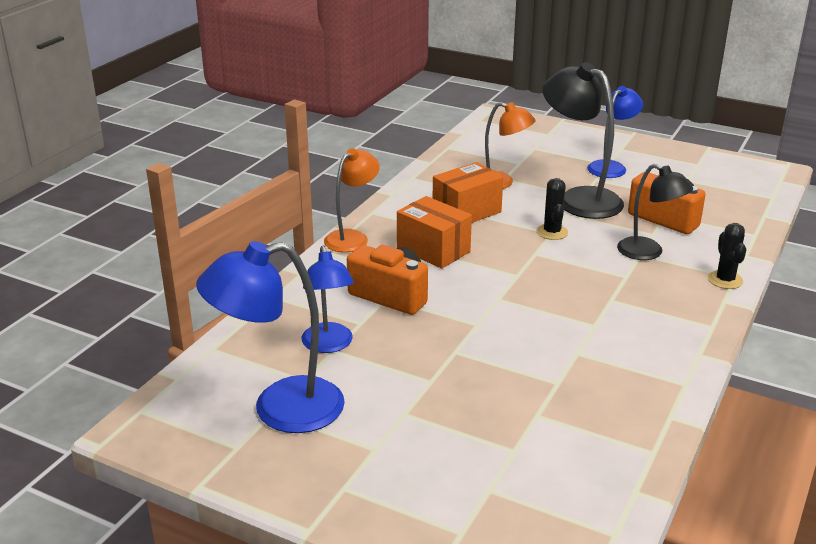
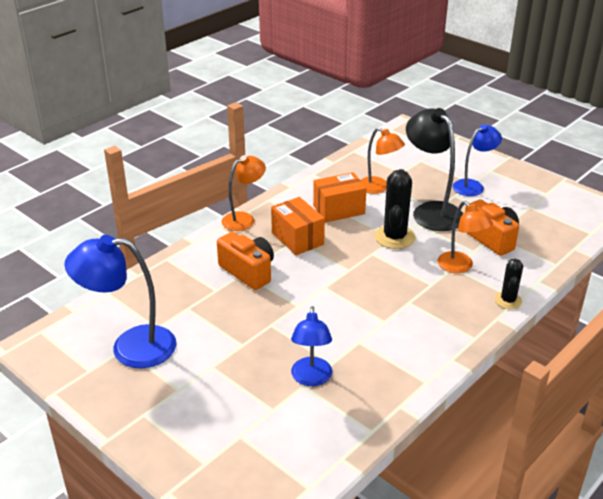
camera: 15 degrees right, 5 degrees up
(329, 345) = (186, 304): blue lamp -> blue lamp (311, 378)
(552, 232) = (394, 237): black cactus -> black cactus, size x1.66
(648, 252) = (460, 267): black lamp -> orange lamp

